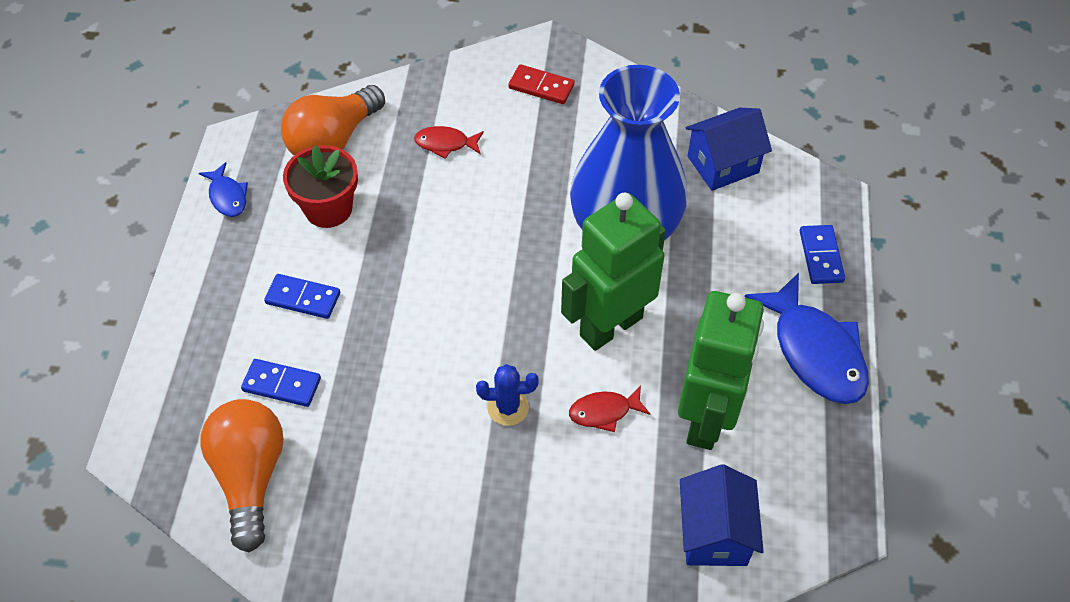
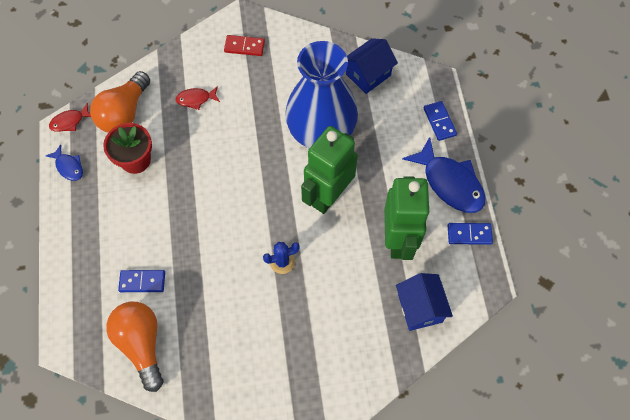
camera: 15 degrees left, 10 degrees up
(303, 298) = (138, 223): blue domino -> blue domino (469, 234)
(604, 412) = (339, 250): red fish -> red fish (70, 121)

